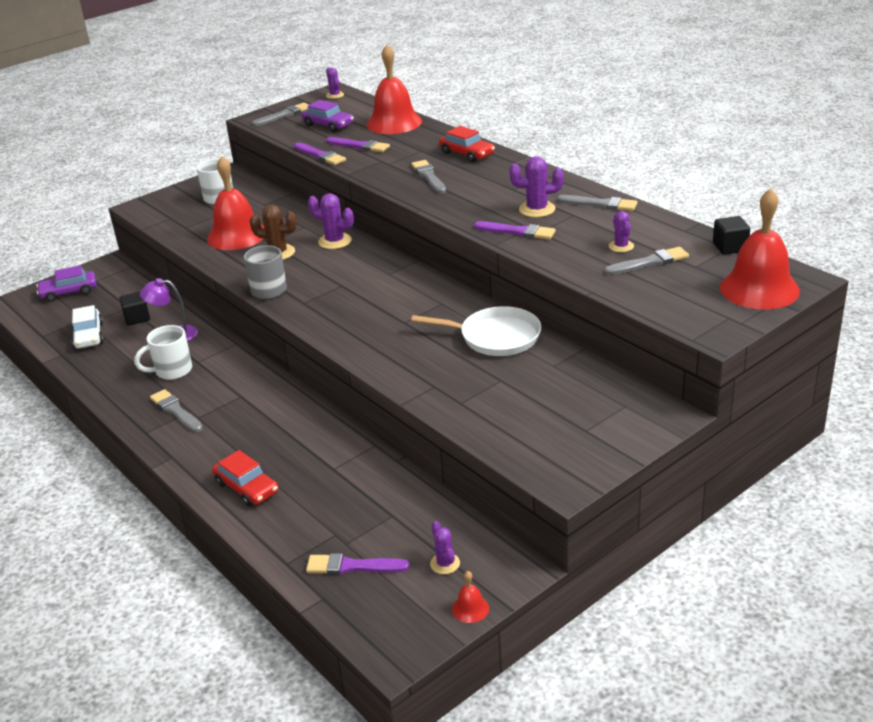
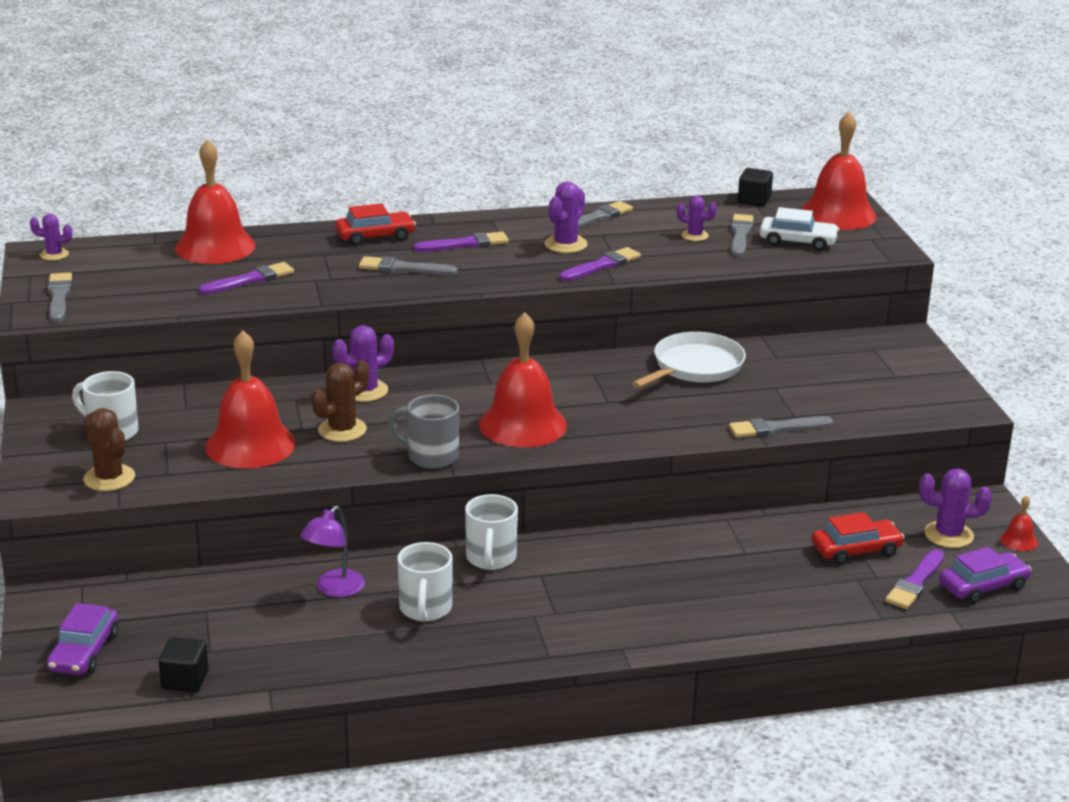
camera: 65 degrees left, 5 degrees down
(89, 336) = (246, 657): white car -> white car (797, 241)
(137, 318) = (249, 609): black cube -> black cube (185, 680)
(169, 216) = (109, 478): none -> brown cactus
(176, 411) = (523, 625): grey brush -> grey brush (776, 428)
(246, 372) = (491, 559): none -> white mug
(246, 488) = (731, 612): red car -> red car (856, 550)
(320, 155) = (238, 306): purple brush -> purple brush (465, 244)
(328, 125) = (148, 280): purple car -> purple car (983, 586)
(339, 304) = (522, 425): none -> red bell
(445, 564) = (948, 535): purple cactus -> purple cactus, size x1.56

